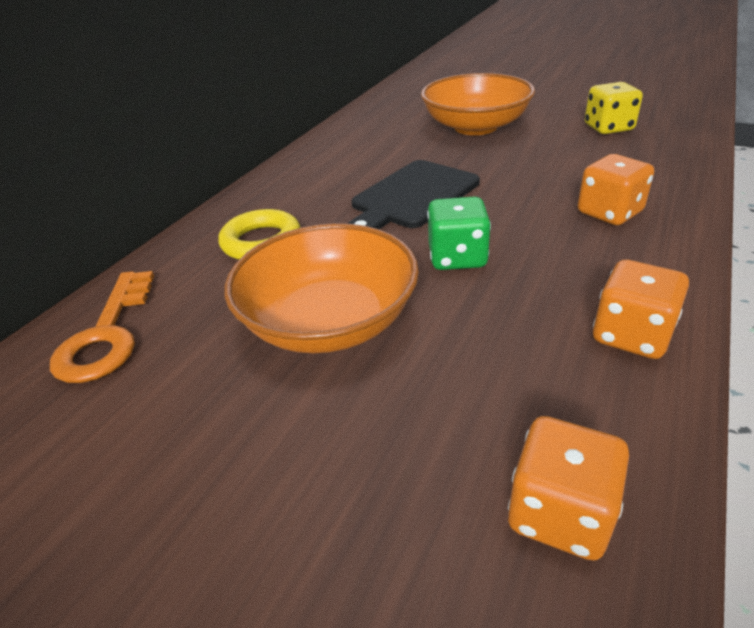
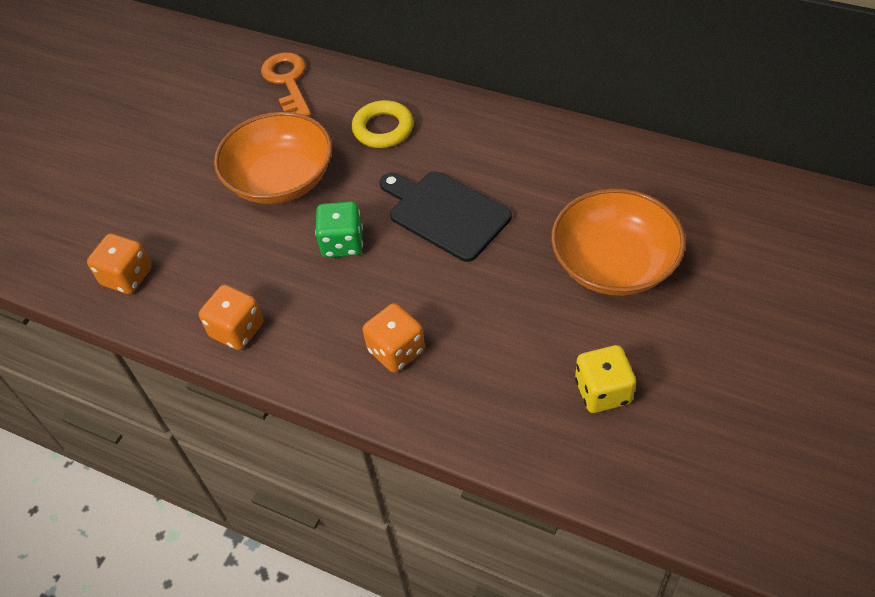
camera: 90 degrees right, 15 degrees up
(107, 335) = (288, 82): orange key -> orange key turned 75 degrees clockwise

